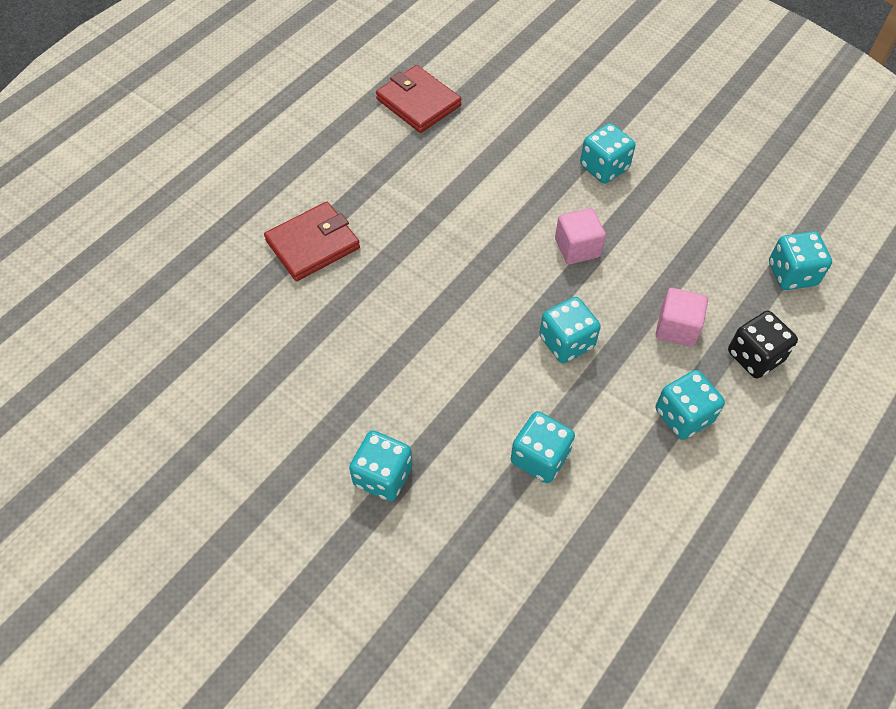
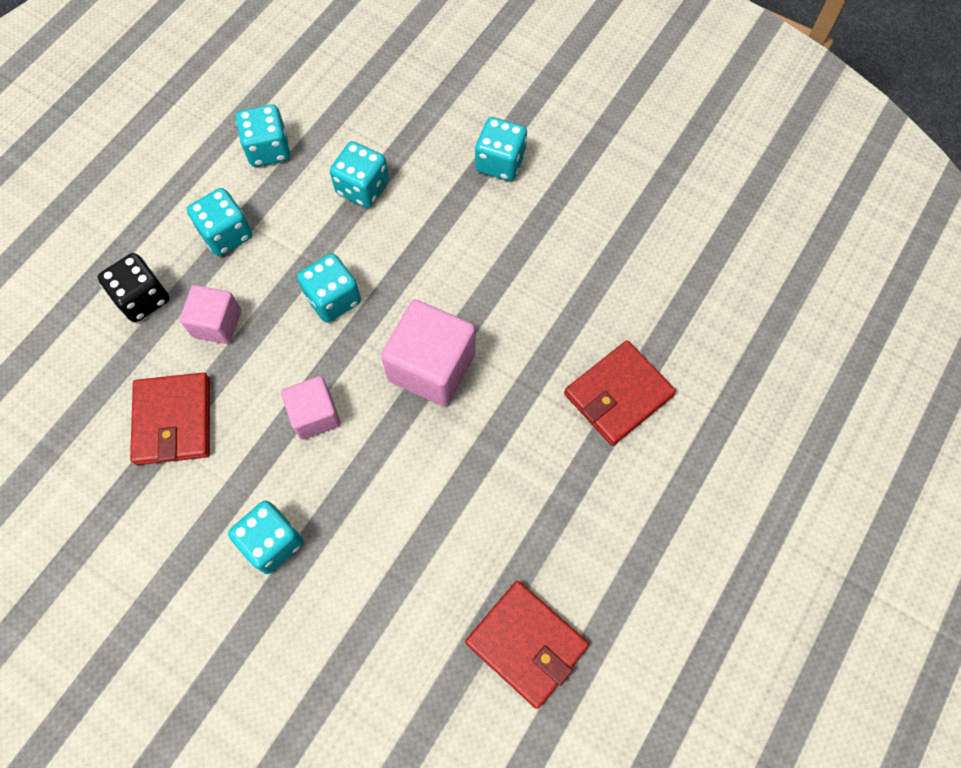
camera: 175 degrees right, 10 degrees up
(474, 277) = (431, 367): none -> pink cube
(700, 252) = (173, 420): none -> red wallet
(792, 274) = (75, 400): turquoise dice -> turquoise dice (268, 149)

